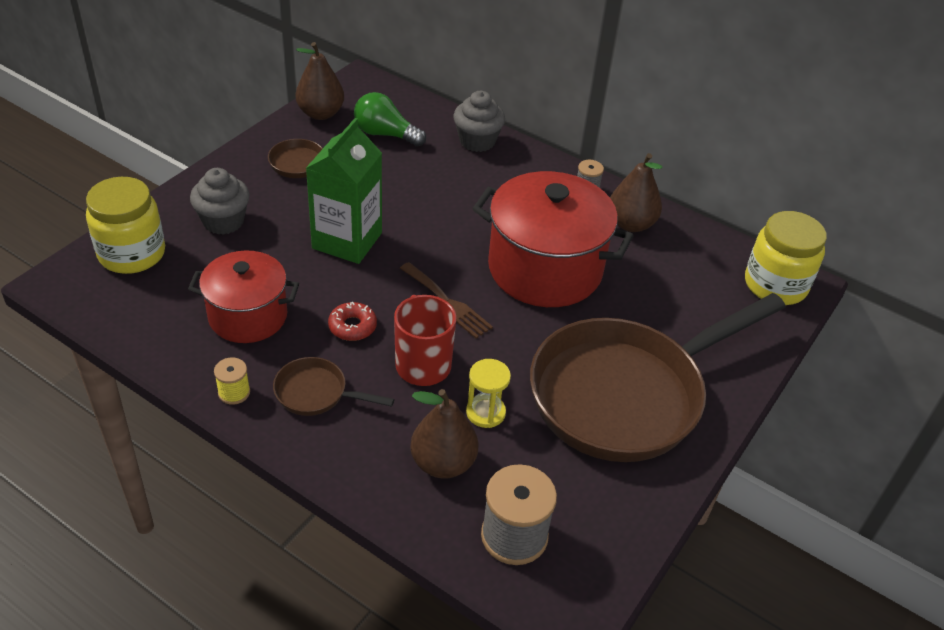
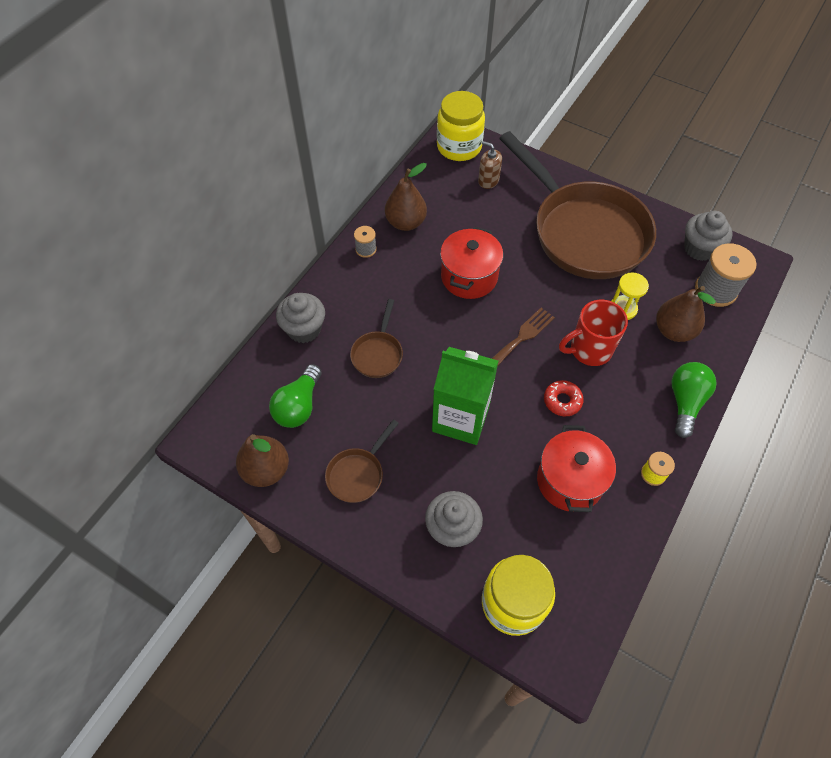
camera: 90 degrees left, 15 degrees up
(316, 393) = (637, 416): brown pan -> brown pan (378, 353)
(326, 449) = (685, 402): none -> green light bulb
(545, 269) = (469, 277): red pot -> red pot, size x0.63
(598, 535) = (699, 248): none -> grey cupcake
(714, 307) = (488, 180): none -> brown soap dispenser

